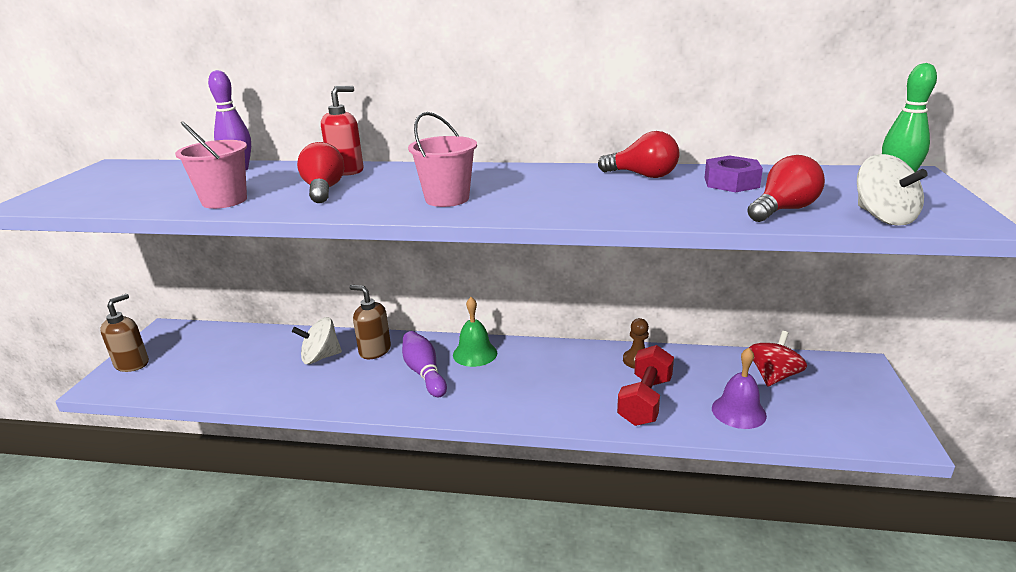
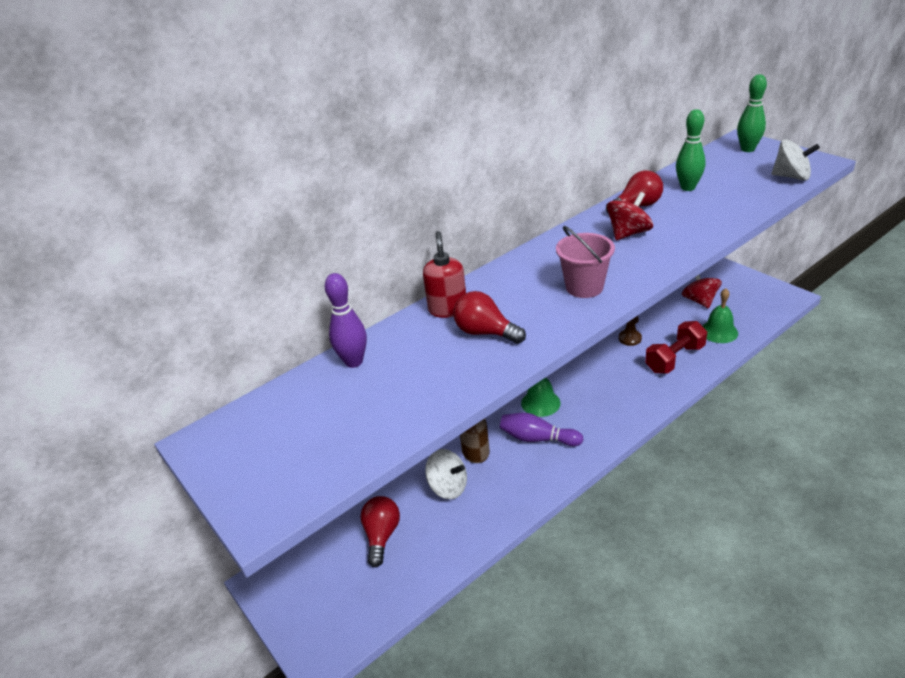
camera: 45 degrees left, 10 degrees up
(132, 364) = (305, 623): brown soap dispenser -> none
(224, 201) = (442, 388): pink bucket -> none
(320, 357) = (448, 487): white spinning top -> white spinning top turned 90 degrees counterclockwise
(580, 187) = (628, 233): none -> red spinning top
(645, 401) = (674, 359): red dumbbell -> red dumbbell turned 75 degrees clockwise
(731, 182) = (688, 188): purple nut -> green bowling pin
(738, 411) = (719, 332): purple bell -> green bell
(783, 210) = (750, 194): red light bulb -> red light bulb (382, 535)

